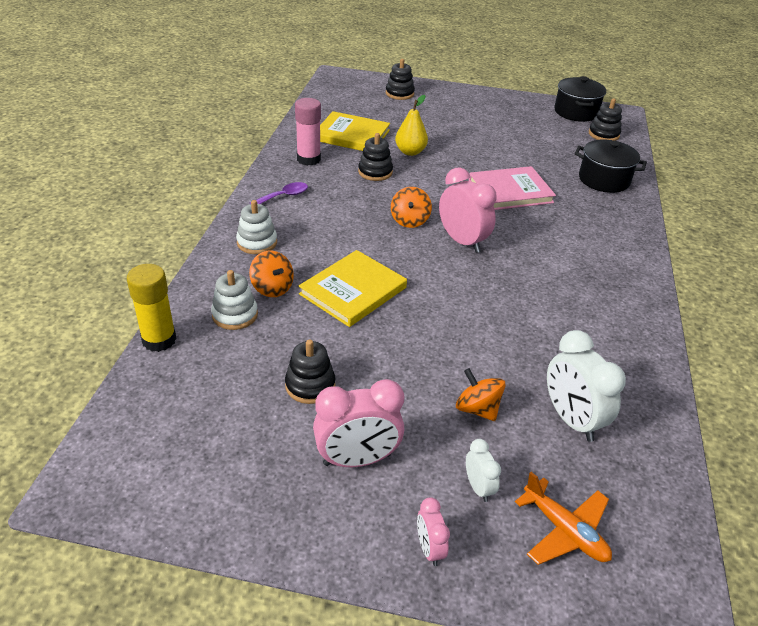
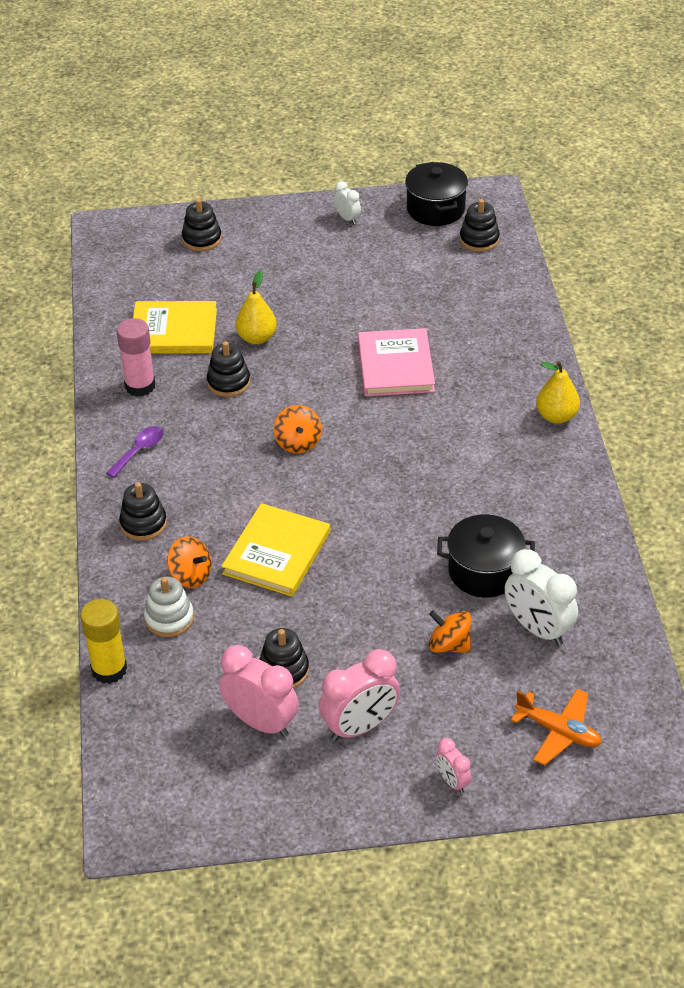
camera: 15 degrees left, 5 degrees up
(257, 242) = (143, 524): white stacking toy -> black stacking toy
(462, 241) = (366, 454): pink clock -> pink clock (261, 722)
(478, 487) = (475, 718): white clock -> white clock (347, 218)
(510, 191) = (395, 366): pink book -> pink book turned 60 degrees counterclockwise
(604, 180) = (497, 316): black pot -> black pot (484, 571)
(636, 255) = (556, 416): none -> yellow pear

